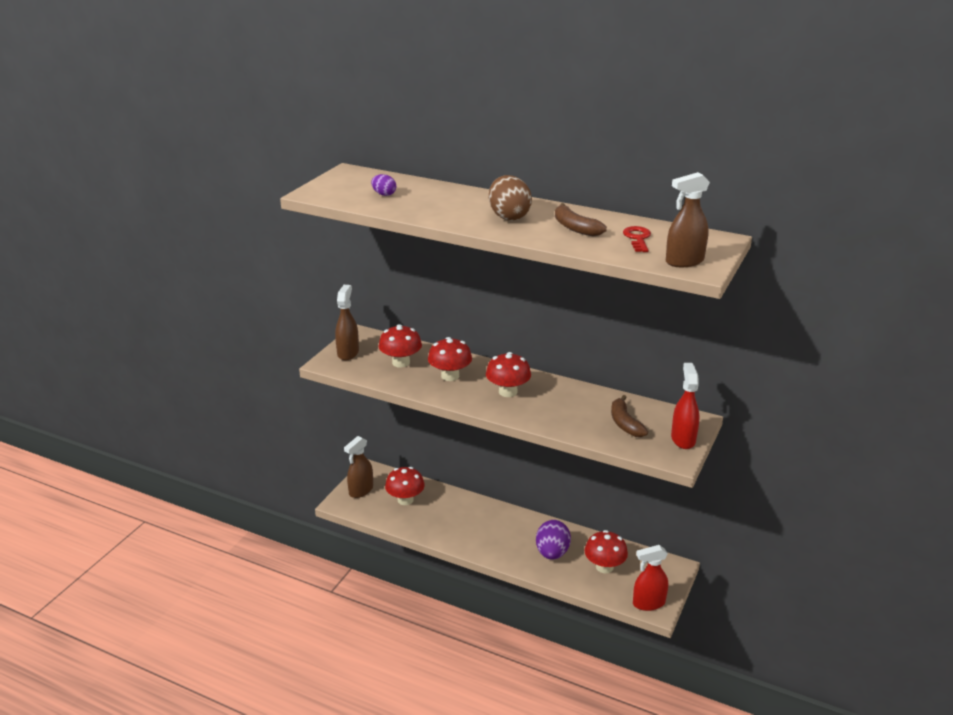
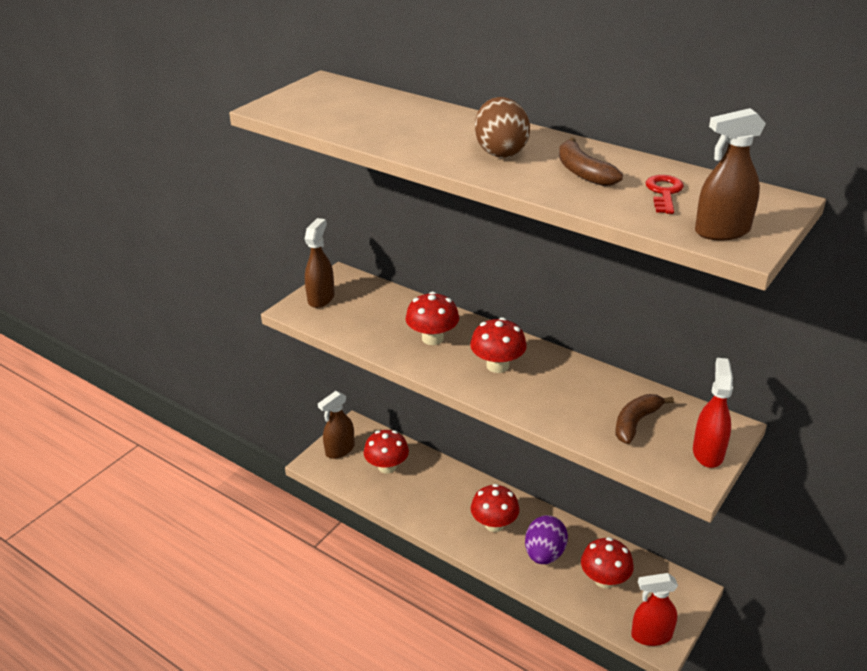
camera: 10 degrees right, 5 degrees up
(384, 194) = (354, 113): purple egg -> none
(401, 362) = (379, 316): red mushroom -> red mushroom (494, 524)
(625, 423) = (636, 423): brown banana -> brown banana turned 45 degrees clockwise

